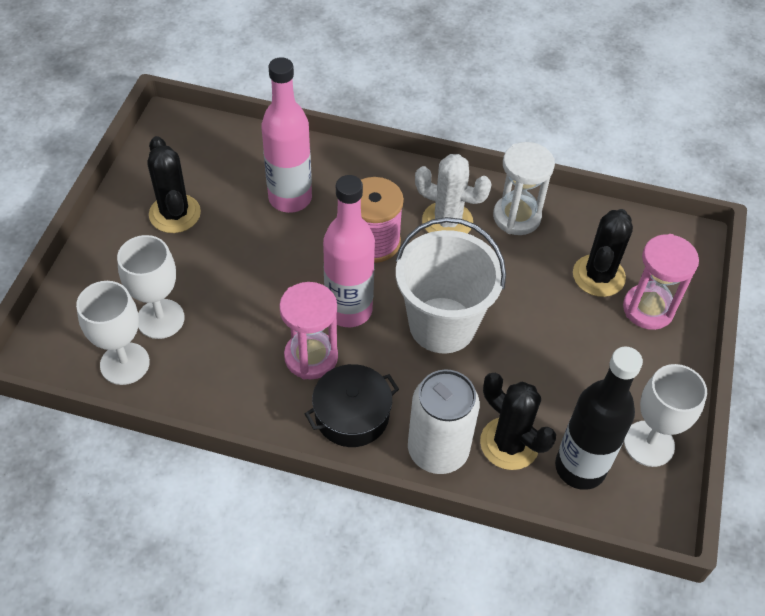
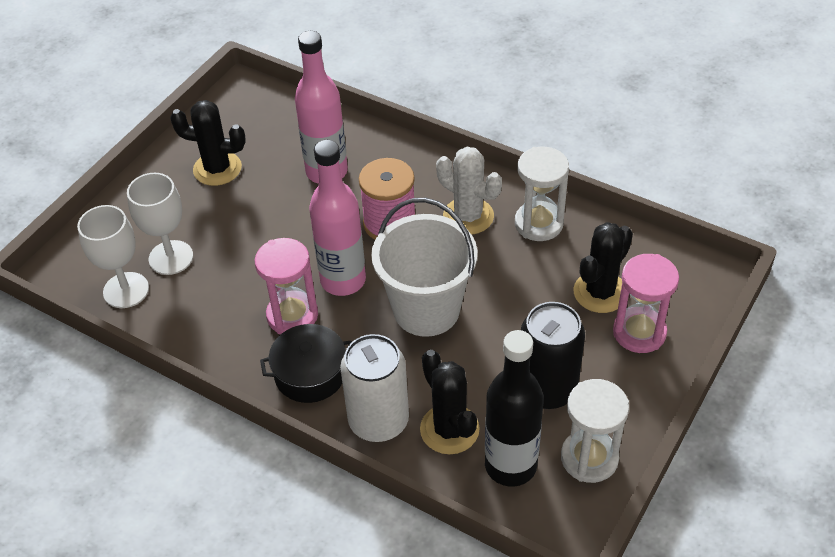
camera: 20 degrees right, 5 degrees down
(175, 214) = (217, 169): black cactus -> black cactus turned 75 degrees counterclockwise
(585, 383) = (547, 389): none -> black can
(649, 443) = (589, 458): white goblet -> white hourglass

